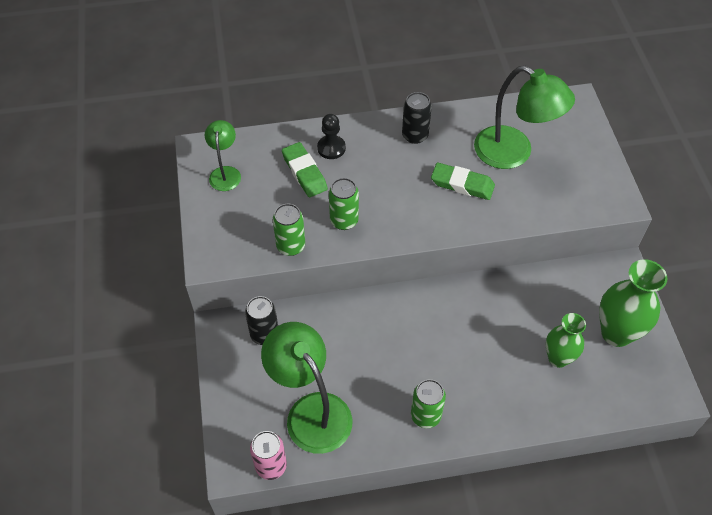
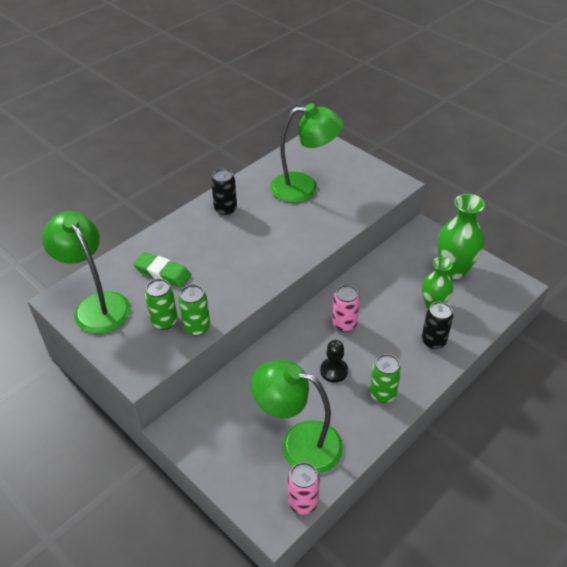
camera: 35 degrees left, 10 degrees down
(225, 173) = (97, 305): green lamp -> green lamp, size x1.82
(264, 334) = (215, 412): black can -> black can (433, 341)
(331, 148) = (169, 246): black pawn -> black pawn (334, 371)
(344, 221) = (223, 289): green can -> green can (164, 321)
(449, 322) = (344, 324): none -> pink can
(462, 184) = (287, 223): green eraser -> none

